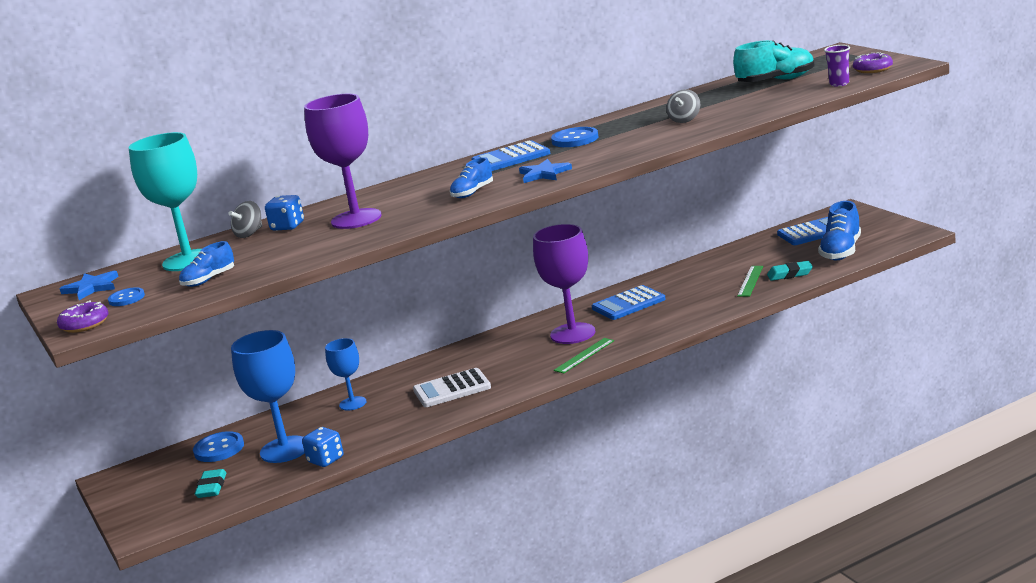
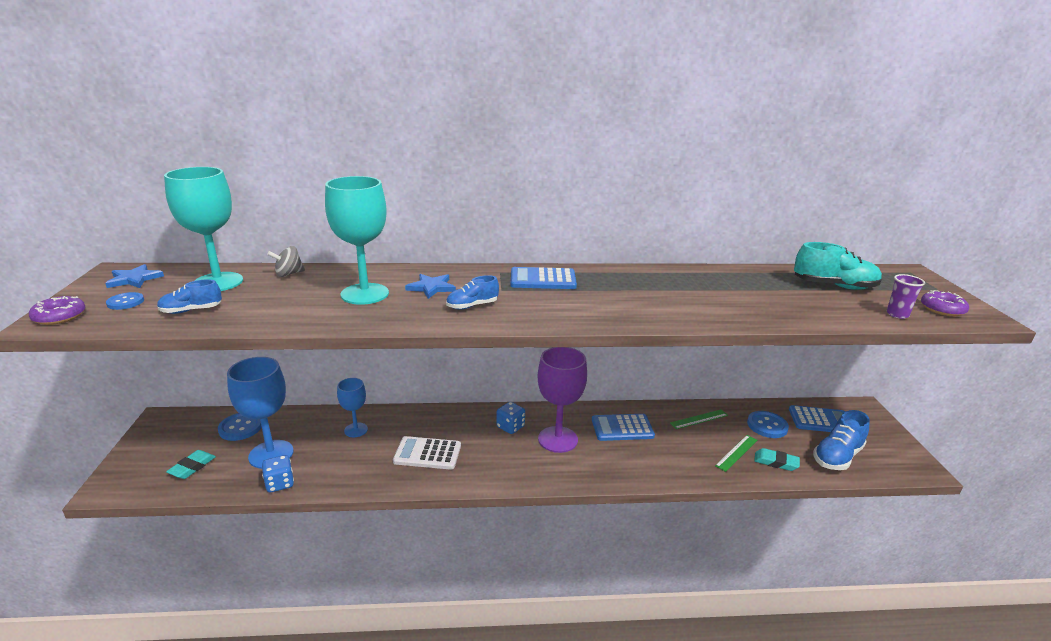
camera: 20 degrees right, 5 degrees up
(287, 226) = (318, 279): blue dice -> blue dice (510, 427)
(356, 219) = (364, 294): purple goblet -> turquoise goblet
(544, 174) = (546, 310): blue star -> blue star (431, 287)
(575, 139) = (609, 281): blue button -> blue button (767, 426)
(584, 355) = (547, 470): green ruler -> green ruler (699, 419)
(685, 120) = (718, 298): grey spinning top -> none

